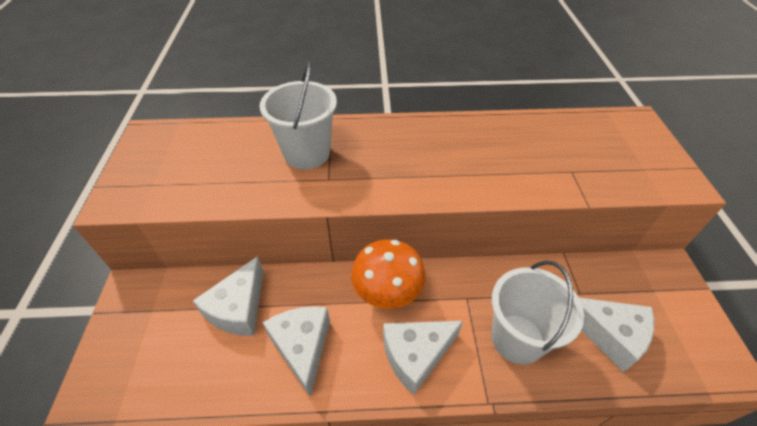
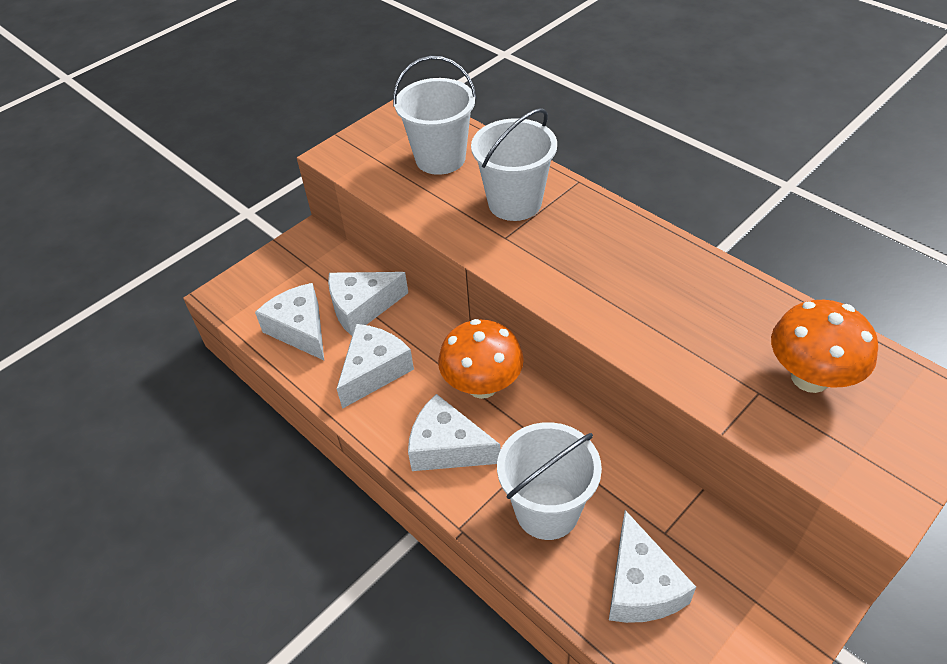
camera: 50 degrees right, 0 degrees up
(202, 366) = (300, 329): none -> white cheese
(214, 155) = (440, 158): none -> white bucket
(579, 147) = (810, 377): none -> orange mushroom

